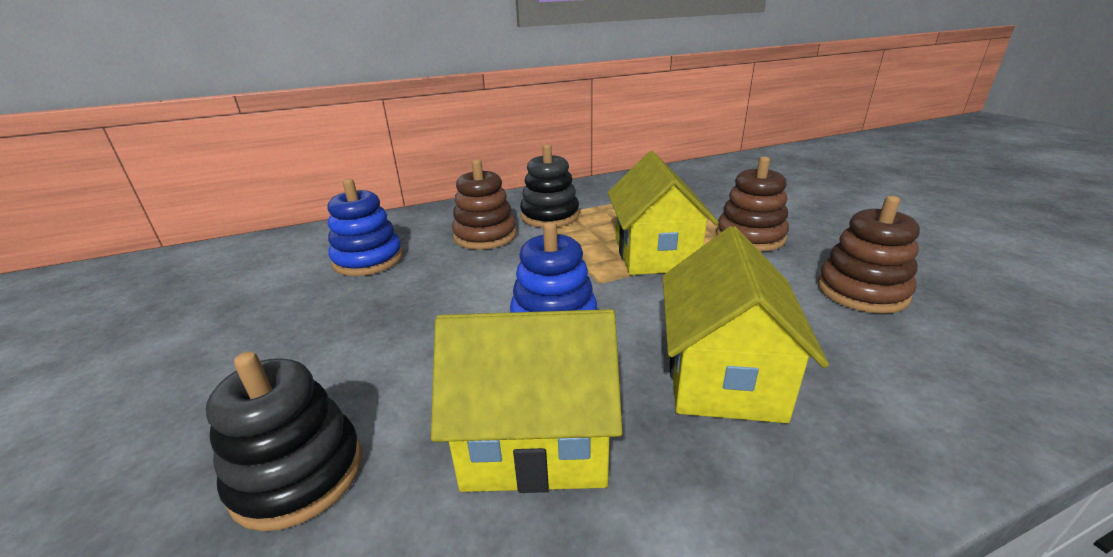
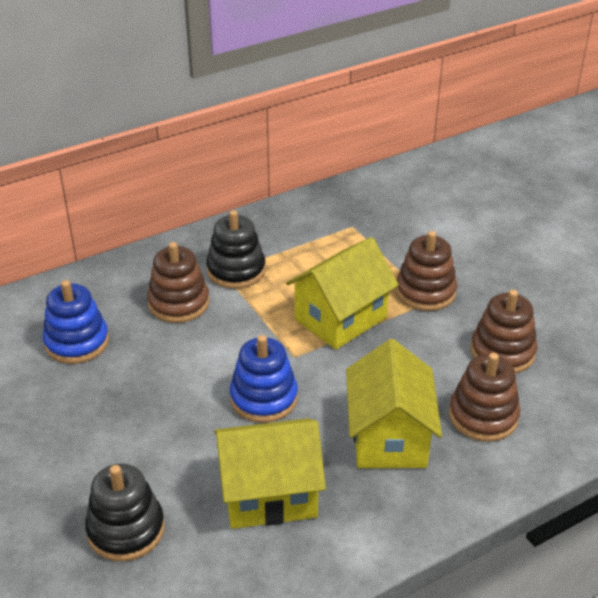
camera: 10 degrees left, 10 degrees up
(655, 253) = (340, 318): yellow house -> yellow house turned 60 degrees clockwise
(860, 359) = (483, 416): none -> brown stacking toy

